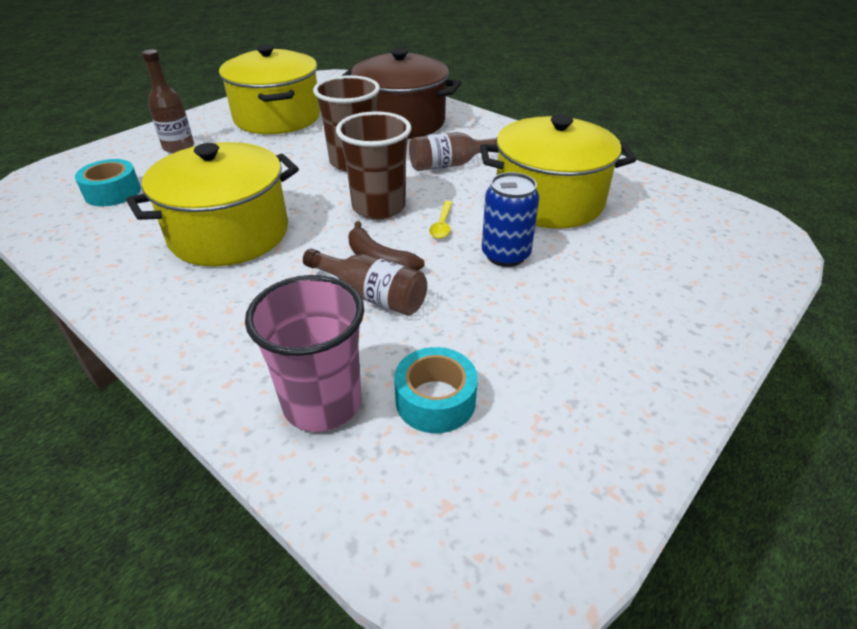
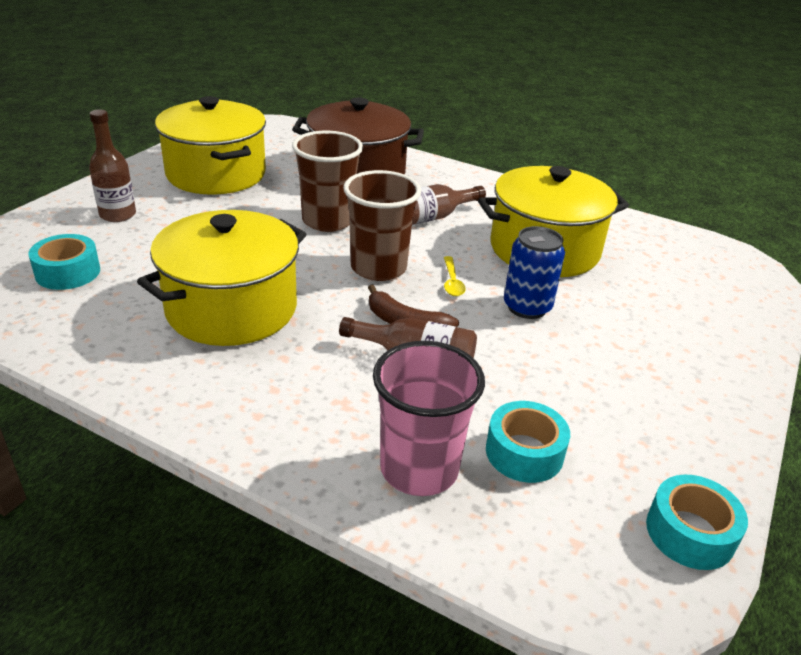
camera: 15 degrees left, 5 degrees down
(578, 514) = (690, 533): none -> turquoise tape

